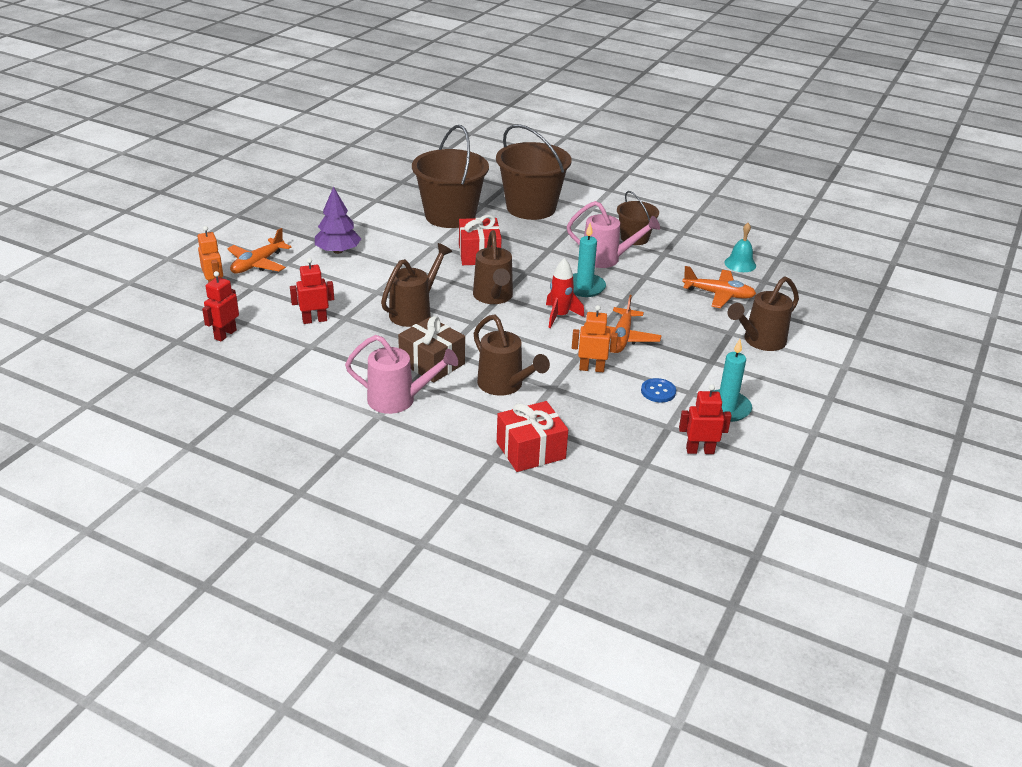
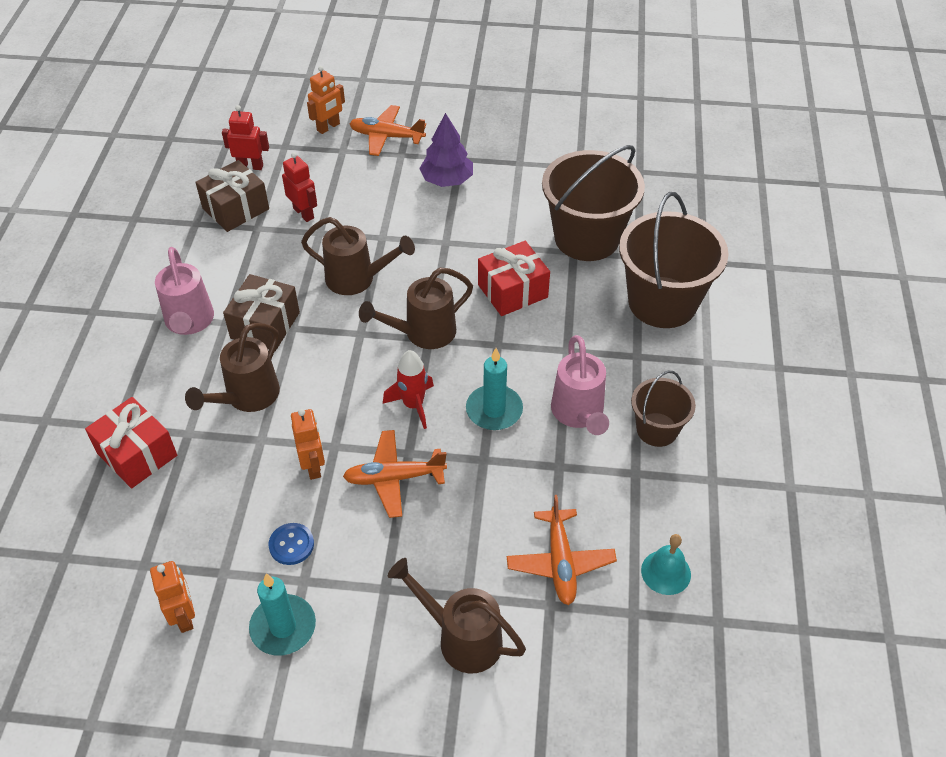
camera: 70 degrees right, 15 degrees up
(275, 352) = (236, 209): none -> brown gift
(700, 450) = (184, 616): red robot -> orange robot

